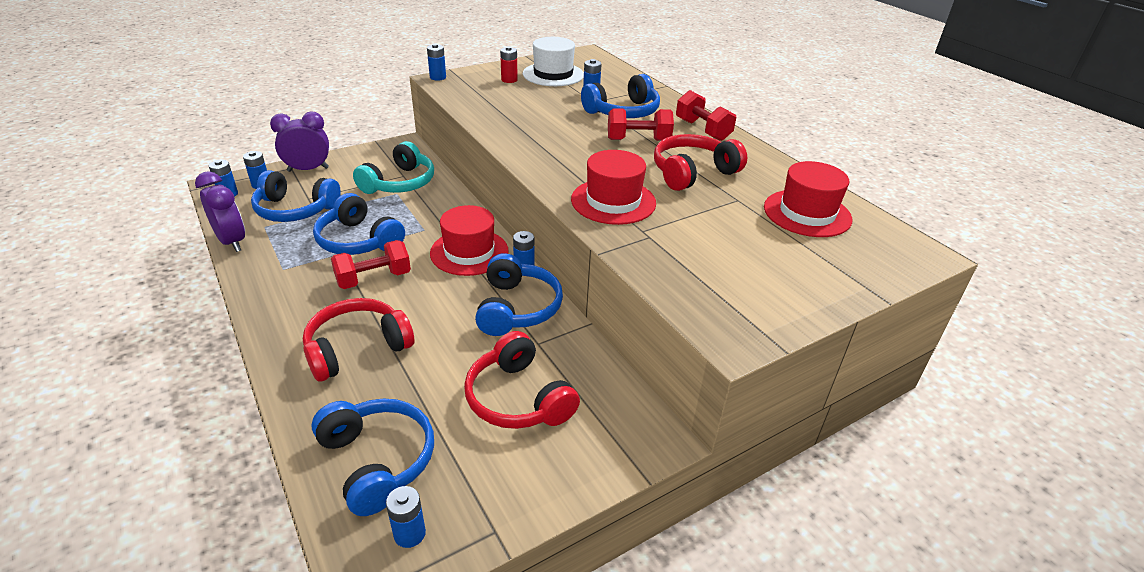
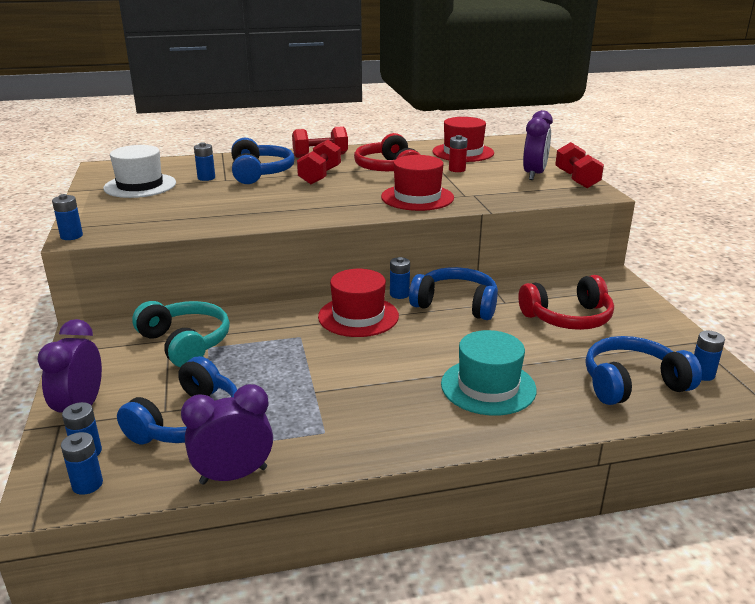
camera: 70 degrees left, 10 degrees down
(357, 348) = (488, 387): red headphones -> turquoise hat
(358, 241) = (296, 377): blue headphones -> none
(374, 279) = (377, 371): red dumbbell -> red dumbbell (576, 179)
(509, 80) = (128, 204): red battery -> red battery (457, 169)
(765, 277) = (534, 175): none -> purple clock

